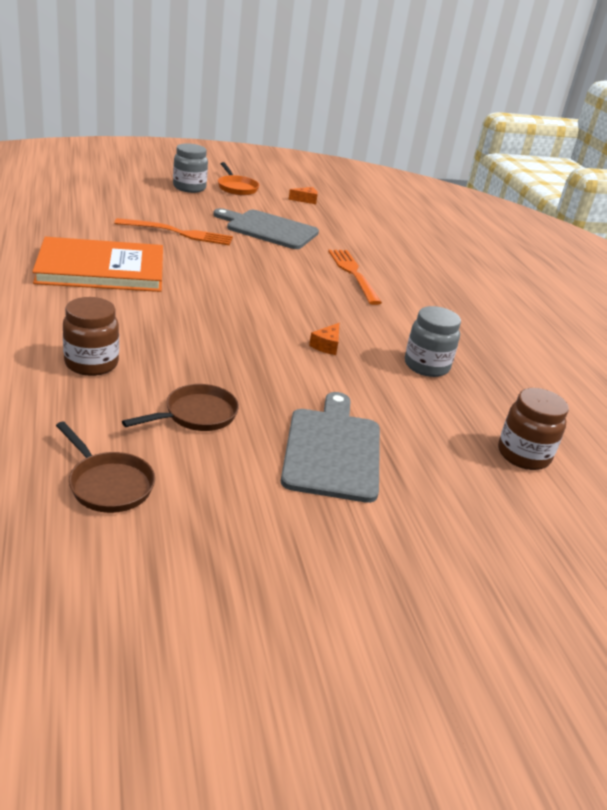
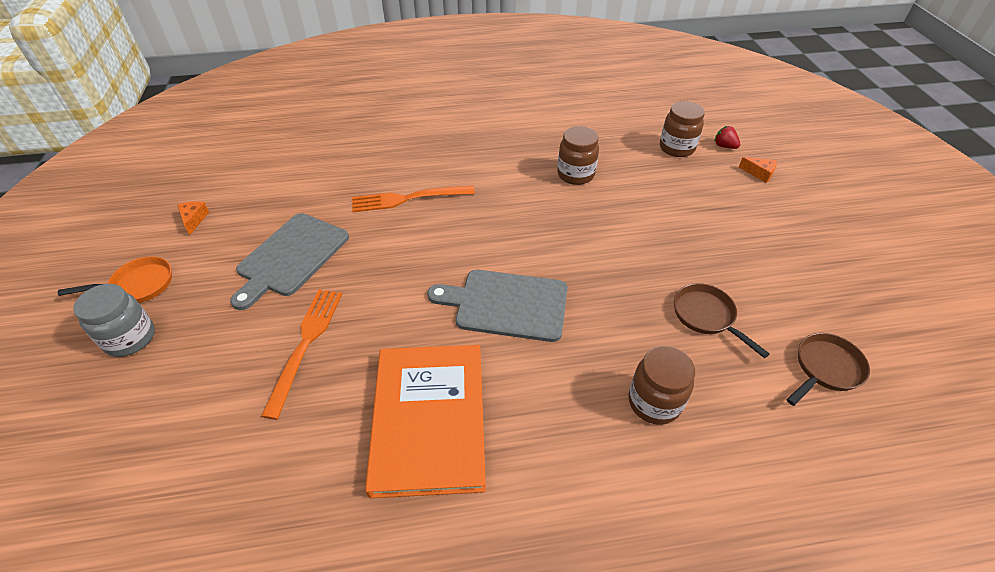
camera: 80 degrees left, 15 degrees up
(327, 345) = (561, 228): orange cheese -> orange cheese (759, 173)
(332, 450) = (716, 237): grey cutting board -> grey cutting board (506, 304)
(426, 366) = (575, 174): grey jar -> brown jar
(553, 505) = (724, 146): none -> red strawberry

